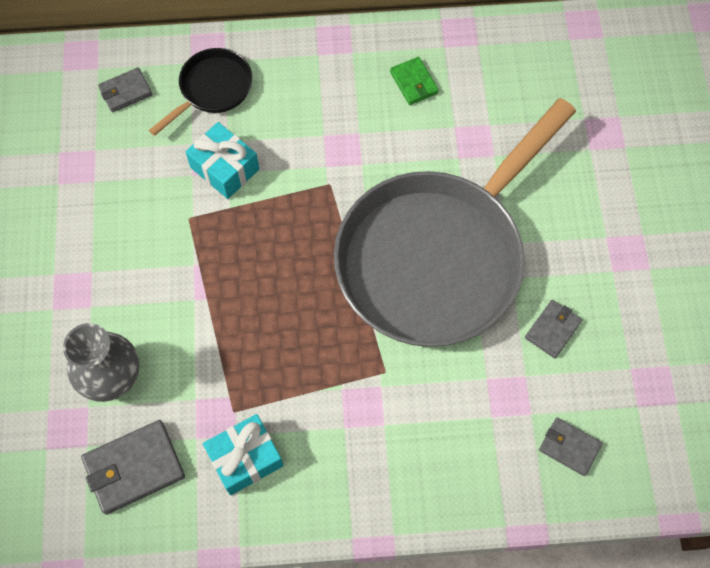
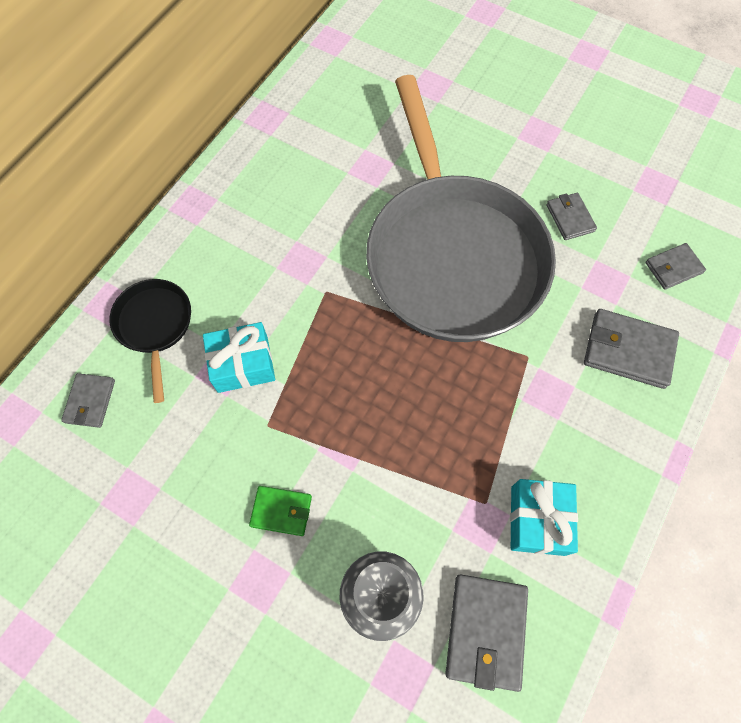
camera: 55 degrees left, 0 degrees up
(413, 83) = (284, 174): green wallet -> green wallet (281, 511)
(451, 451) = (628, 350): none -> grey wallet

